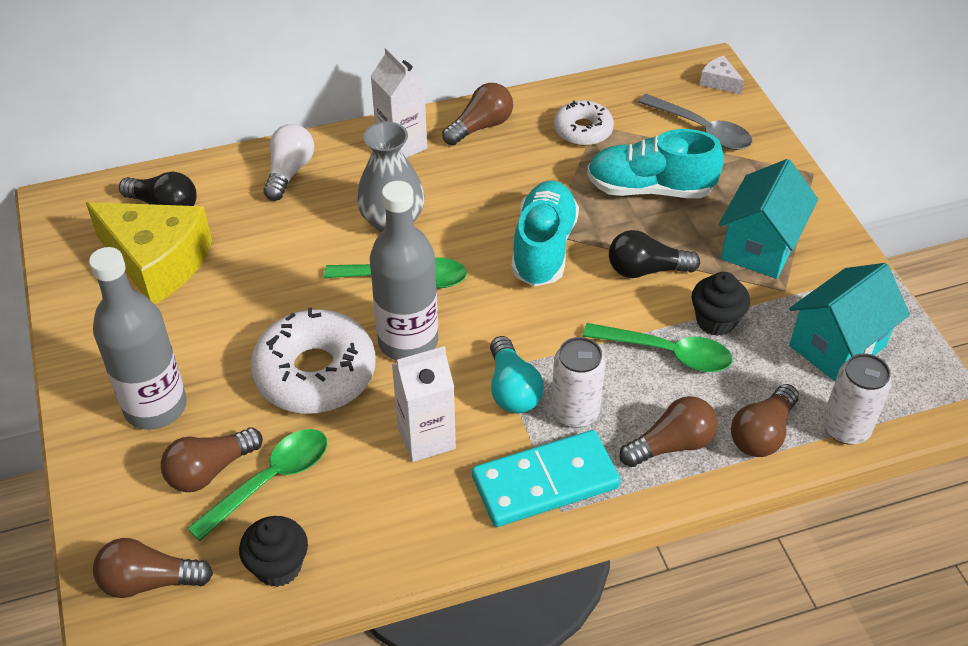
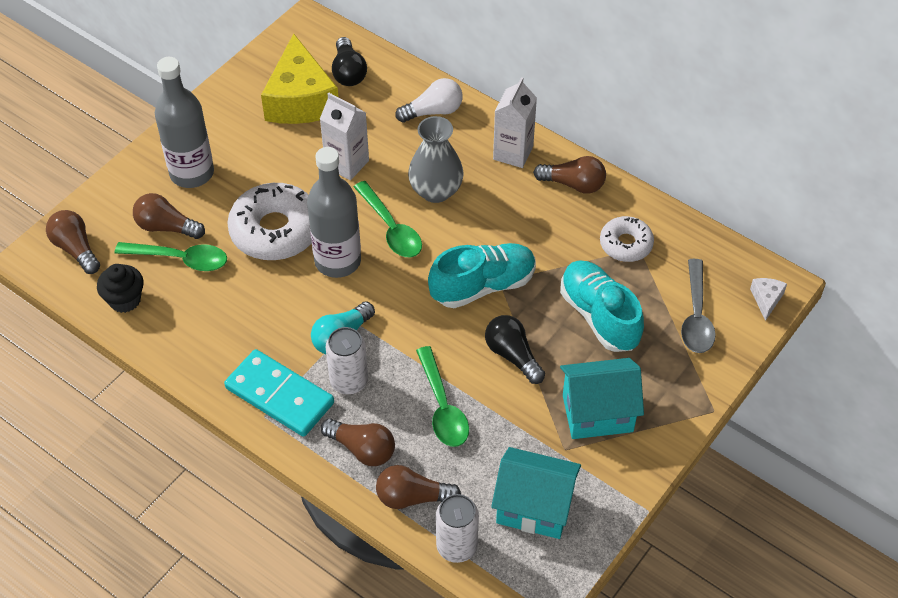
camera: 55 degrees right, 5 degrees up
(426, 438) = (268, 315): white carton -> white carton (347, 164)
(715, 321) = (497, 421): black cupcake -> none

